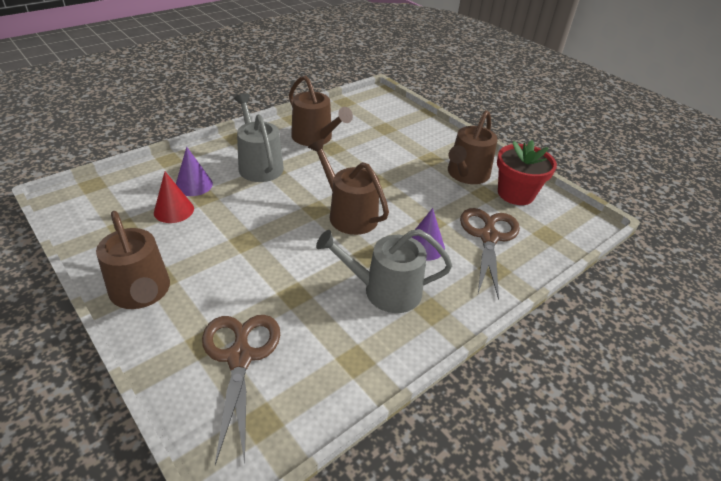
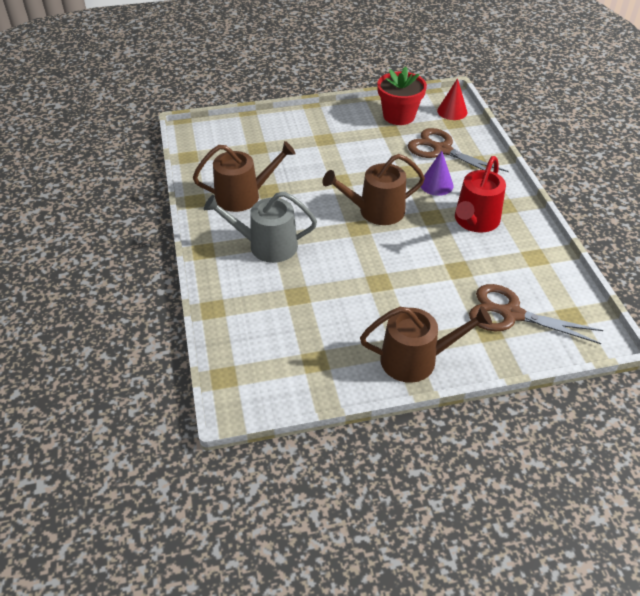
camera: 60 degrees left, 5 degrees up
(174, 210) = (308, 320): red cone -> red cone (452, 111)
(194, 185) = (273, 298): purple cone -> none
(385, 290) = (475, 221): grey watering can -> red watering can
(466, 174) = (359, 129): brown watering can -> none

